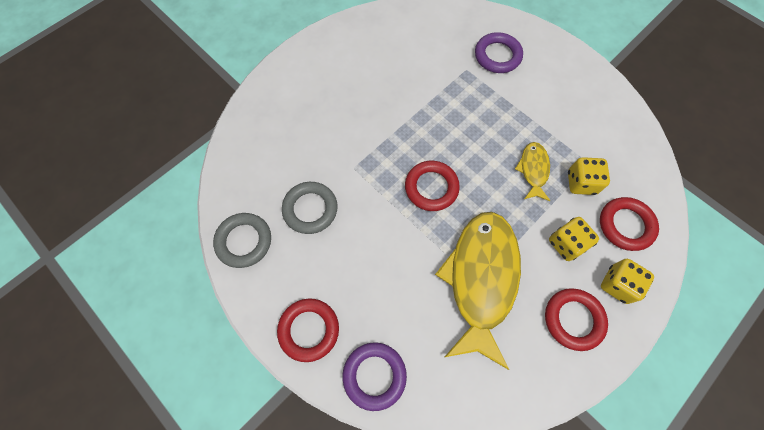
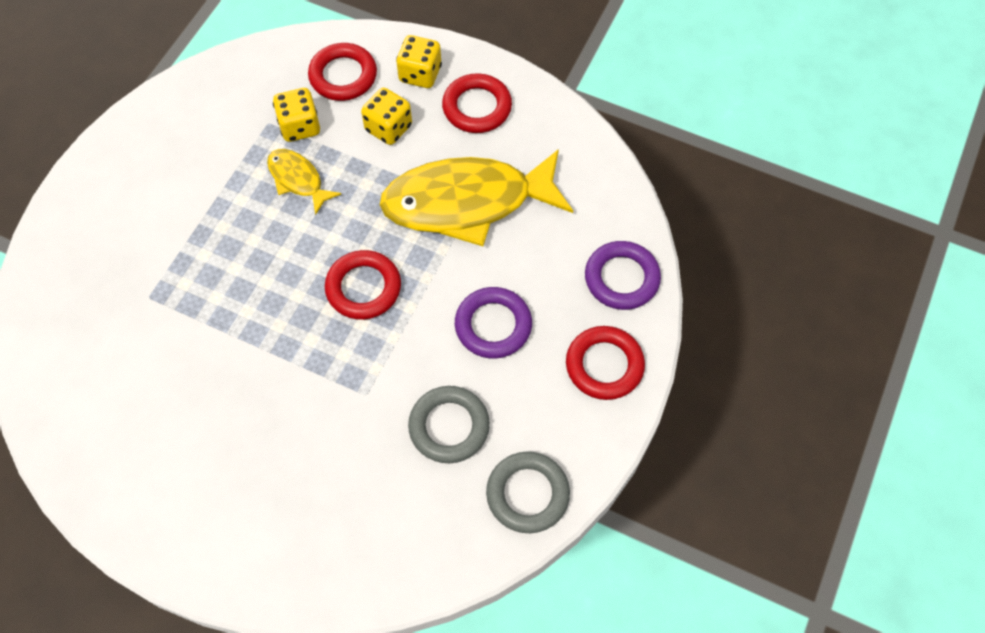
camera: 110 degrees left, 5 degrees down
(497, 56) = (112, 262): purple ring -> purple ring (493, 325)
(533, 170) = (298, 179): yellow fish -> yellow fish turned 60 degrees clockwise

